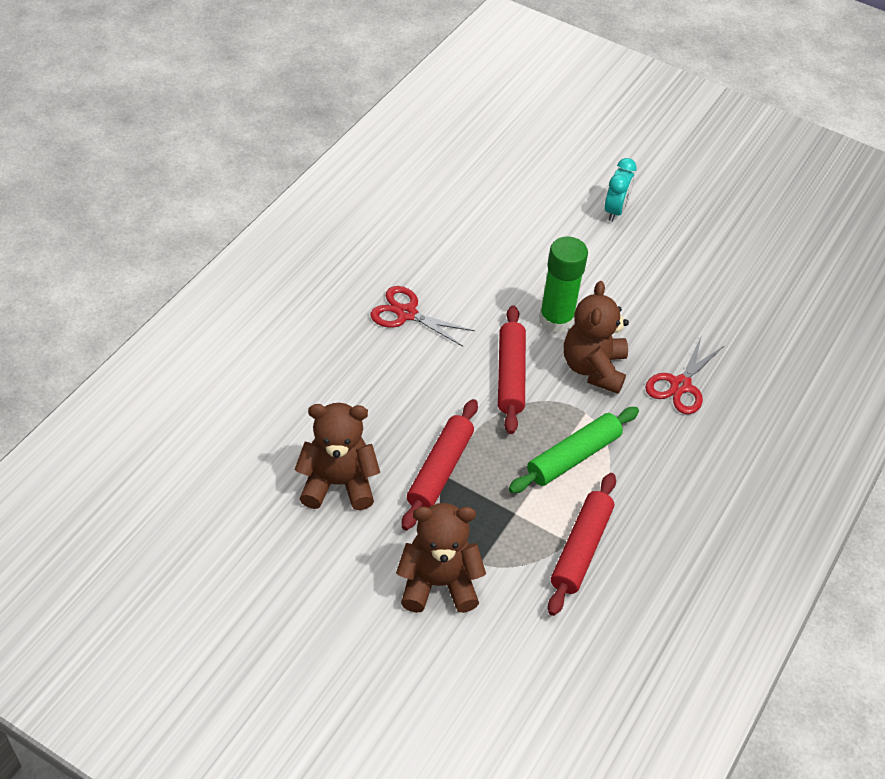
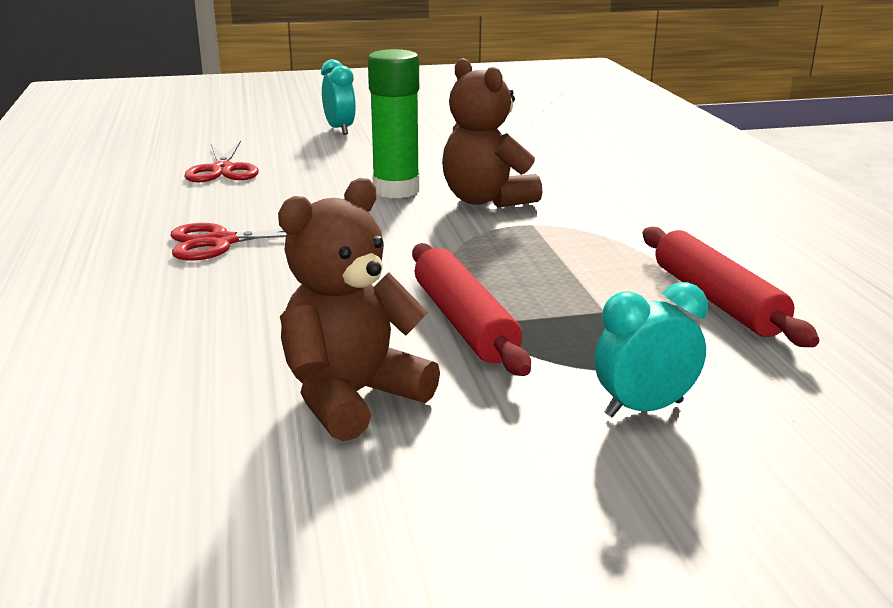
camera: 40 degrees left, 25 degrees down
(438, 583) = (644, 409): brown teddy bear -> turquoise clock
(510, 375) = (415, 233): red rolling pin -> none
(573, 457) = (579, 251): green rolling pin -> none
(680, 385) = (577, 180): red scissors -> red scissors (222, 170)

